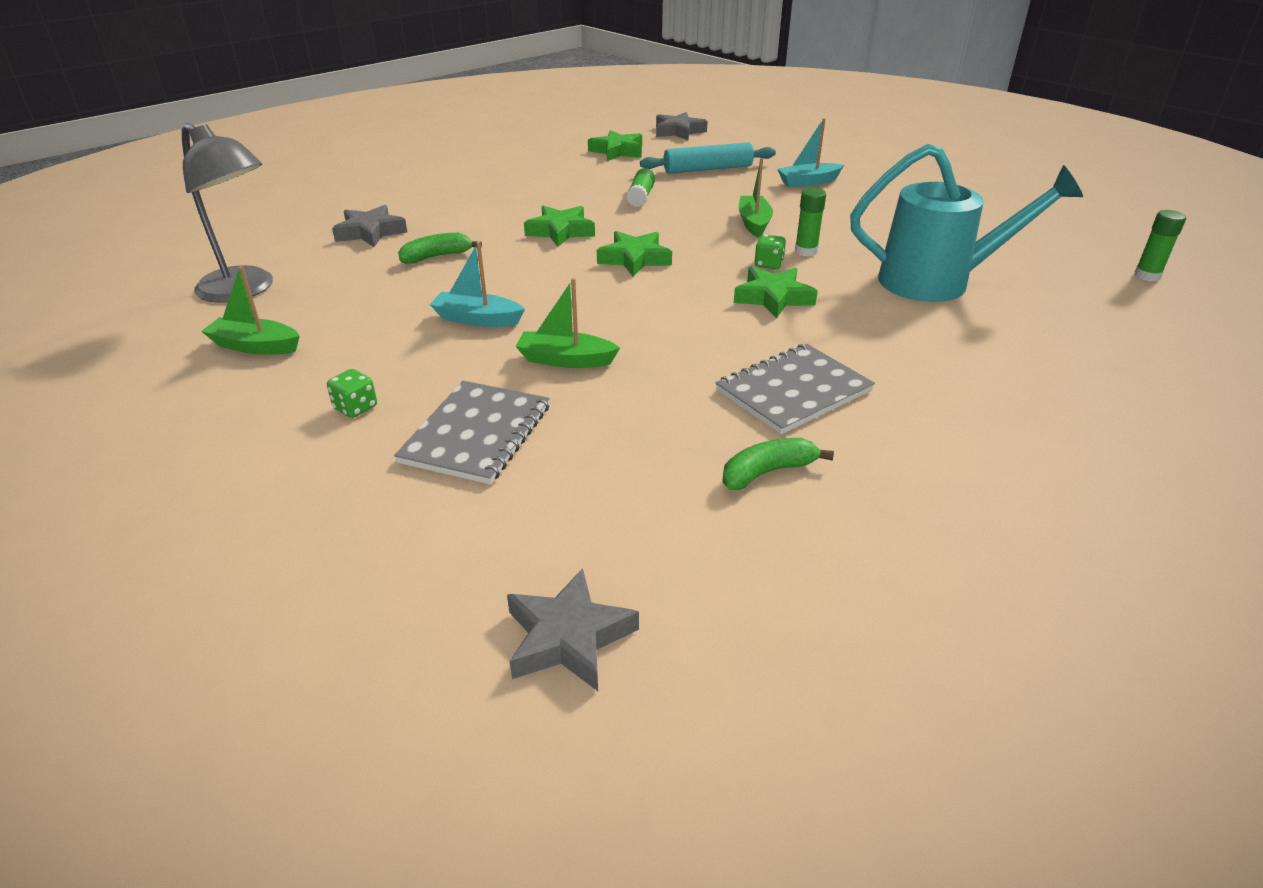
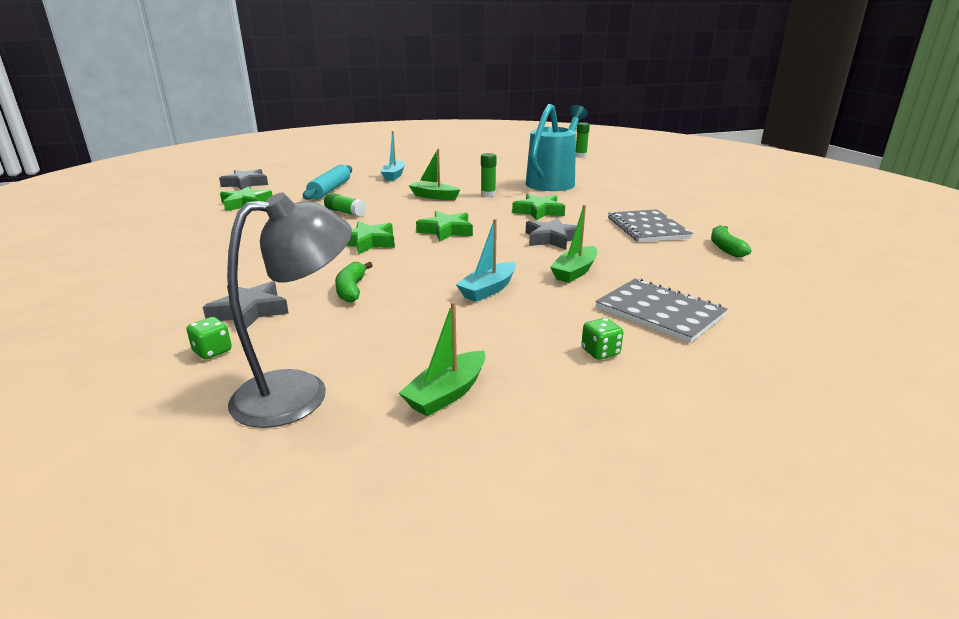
camera: 65 degrees left, 10 degrees down
(568, 637) = (874, 316): grey star -> grey star (552, 239)
(768, 264) = (495, 204): green dice -> green dice (212, 351)

